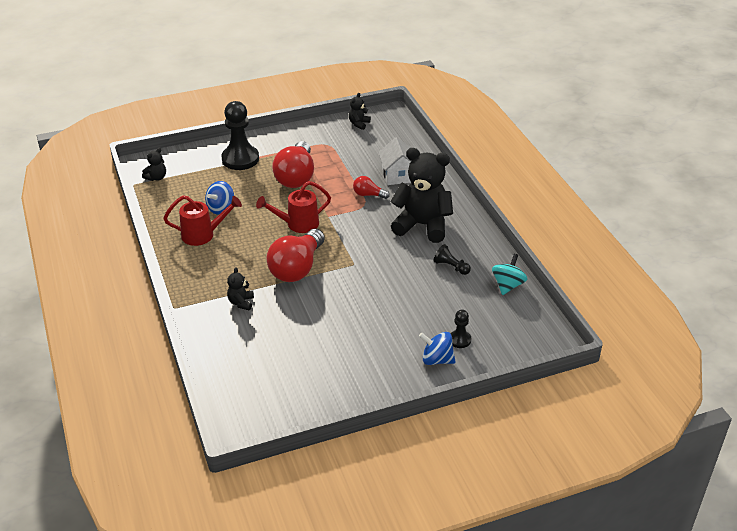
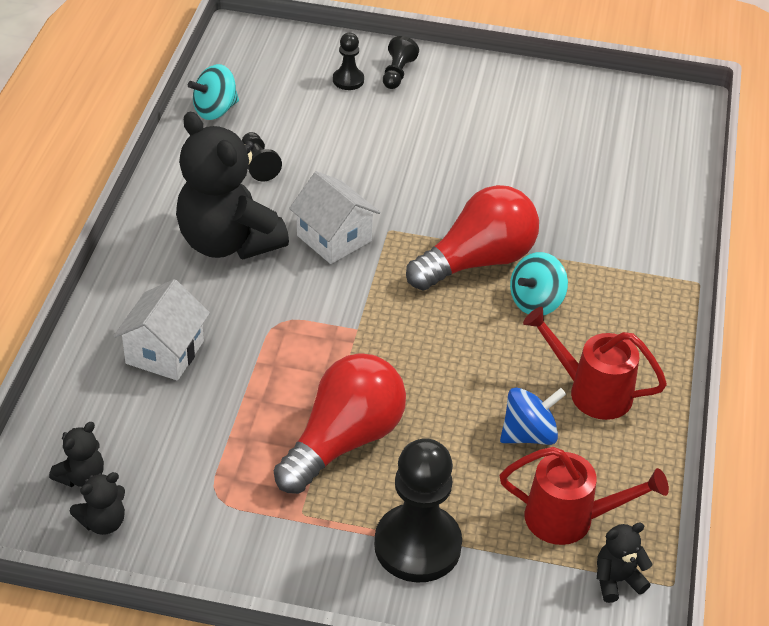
camera: 150 degrees left, 5 degrees up
(241, 302) = (595, 246): black teddy bear -> black teddy bear (81, 476)
(254, 261) = (536, 302): none -> turquoise spinning top
(298, 224) = (418, 336): red watering can -> red watering can (569, 519)
(368, 195) = (254, 337): red light bulb -> none
(376, 248) = (334, 238): none -> white house
(436, 359) = (397, 73): blue spinning top -> black pawn

